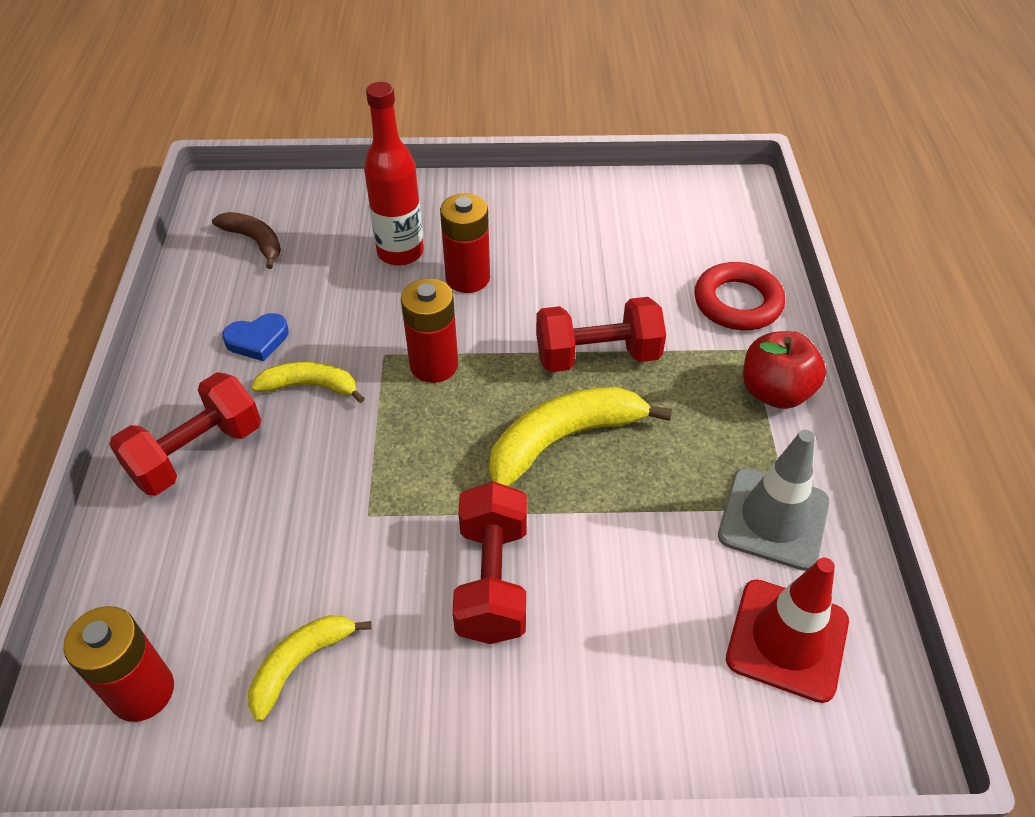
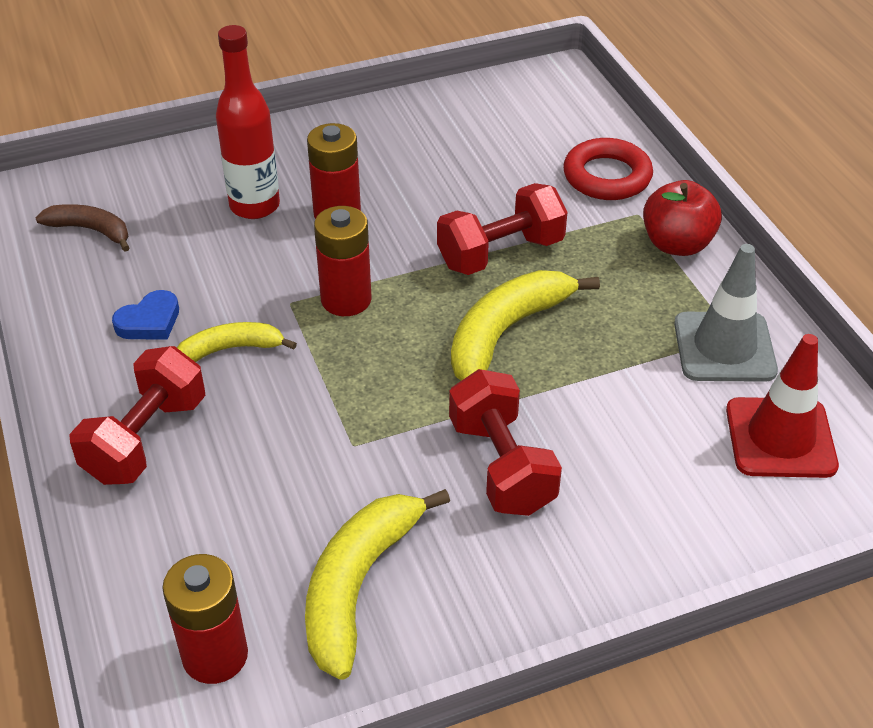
camera: 20 degrees left, 5 degrees down
(300, 664) = (358, 586): yellow banana -> yellow banana, size x1.66

